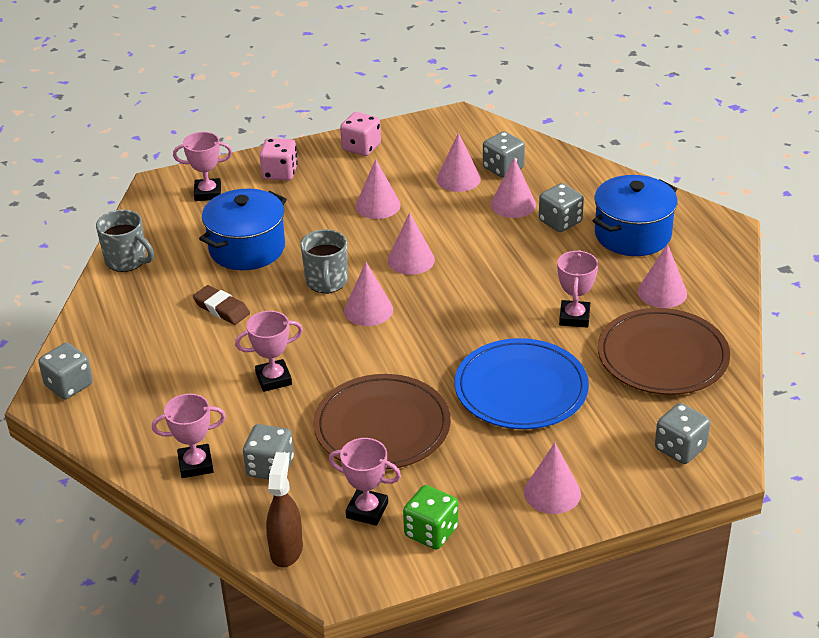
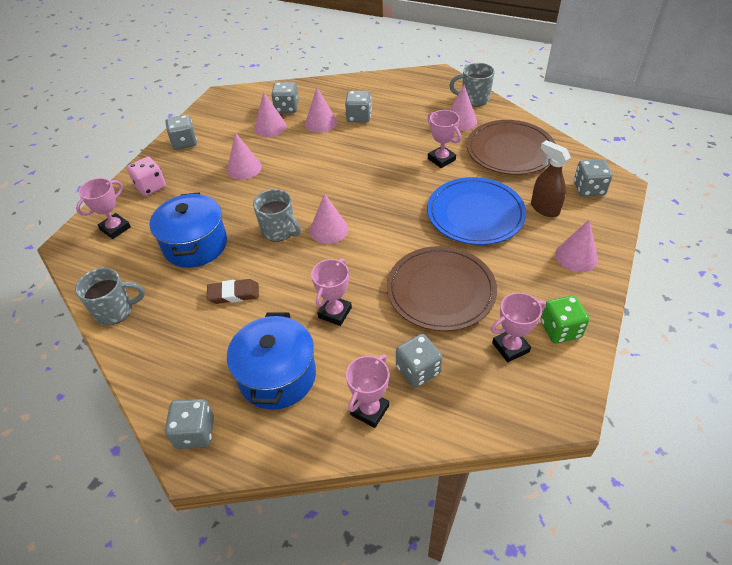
camera: 45 degrees left, 10 degrees up
(286, 550) = (508, 414): brown spray bottle -> brown spray bottle (544, 208)
(361, 147) = (184, 142): pink dice -> grey dice
(411, 260) = (310, 186): pink cone -> none
(632, 235) = (403, 102): blue pot -> blue pot (277, 376)
(718, 279) = (474, 99): none -> grey mug

